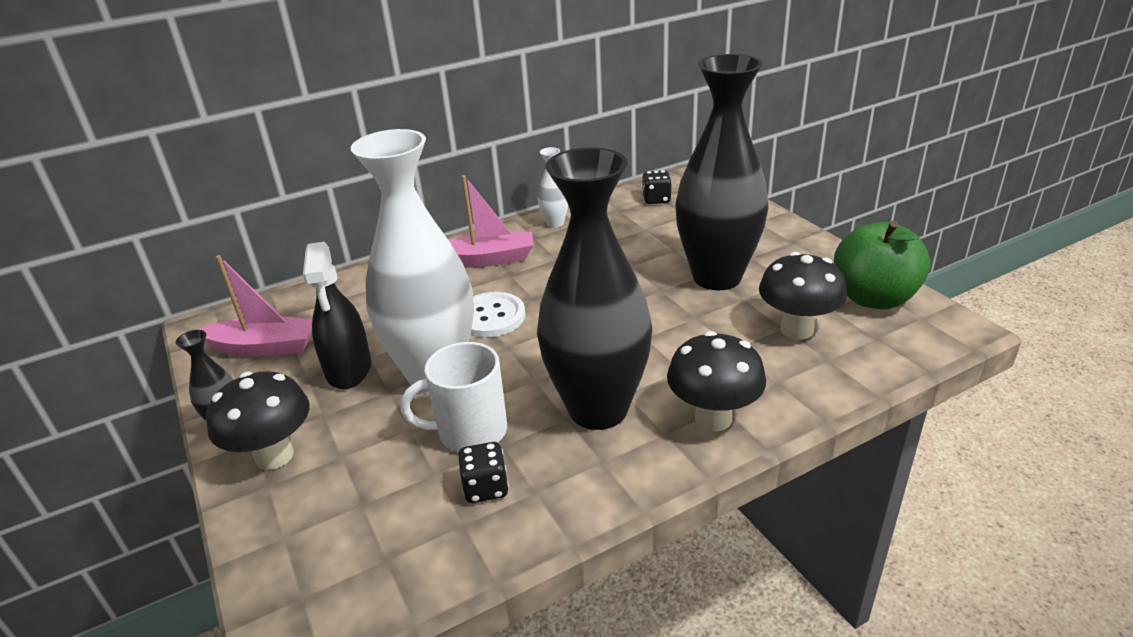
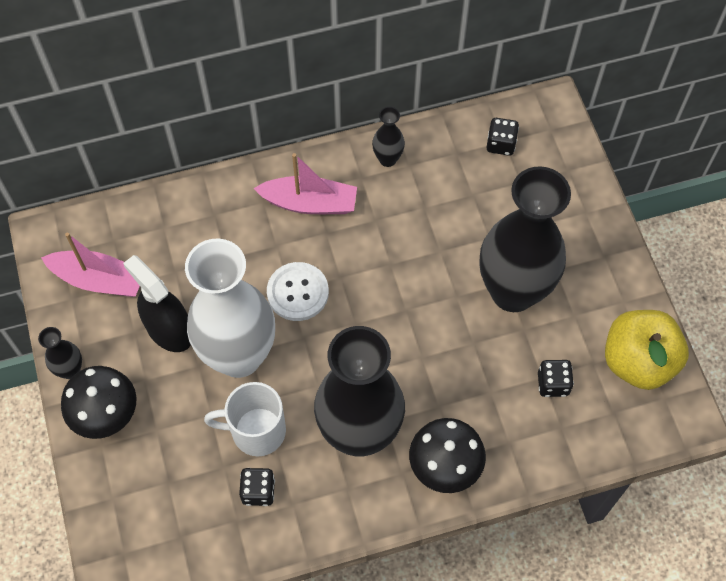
camera: 10 degrees right, 30 degrees up
(349, 369) = (169, 329): black spray bottle -> black spray bottle turned 135 degrees clockwise
(555, 223) = (387, 159): white vase -> black vase
(797, 329) = (553, 384): black mushroom -> black dice
(873, 298) = (638, 361): green apple -> yellow apple

